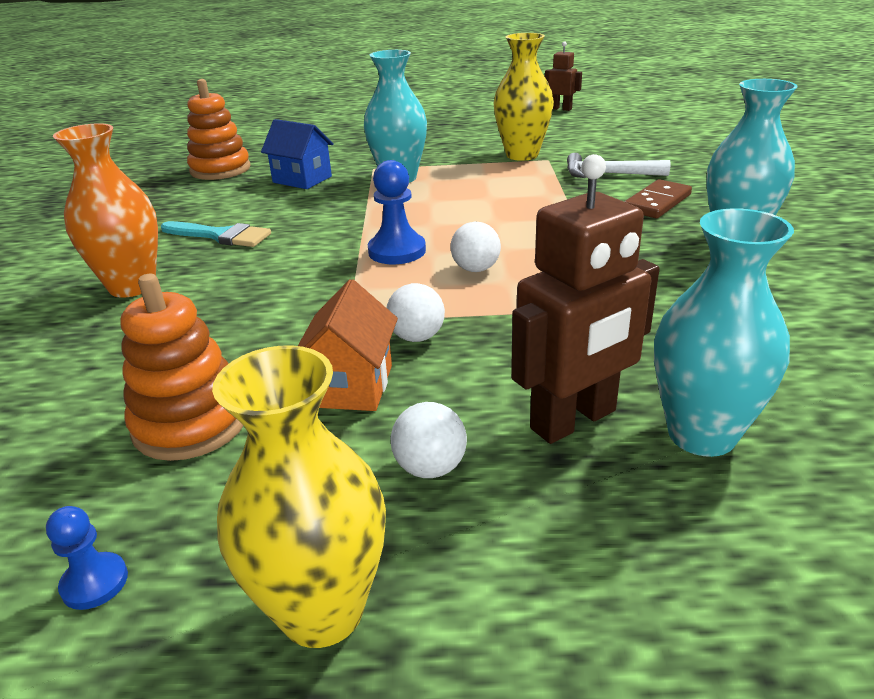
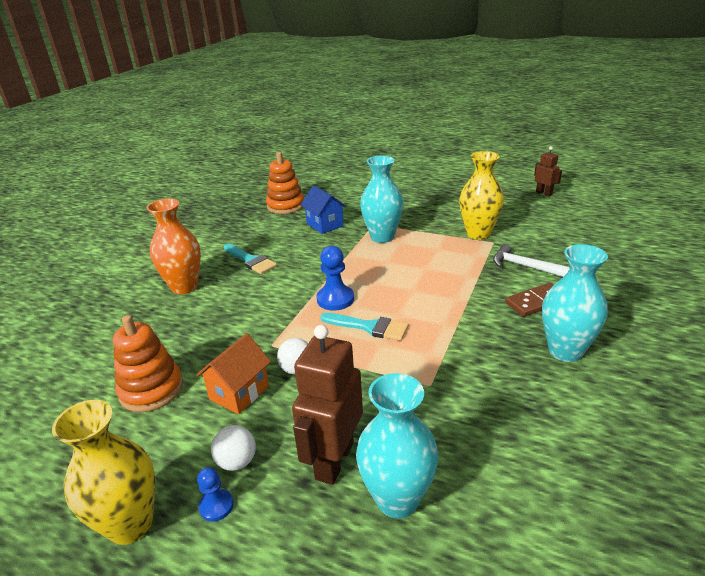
camera: 25 degrees right, 0 degrees up
(95, 582) = (58, 467): blue pawn -> blue pawn (216, 506)
(475, 269) = (369, 327): white ball -> turquoise brush
(574, 420) = (334, 460): brown robot -> brown robot turned 120 degrees clockwise

